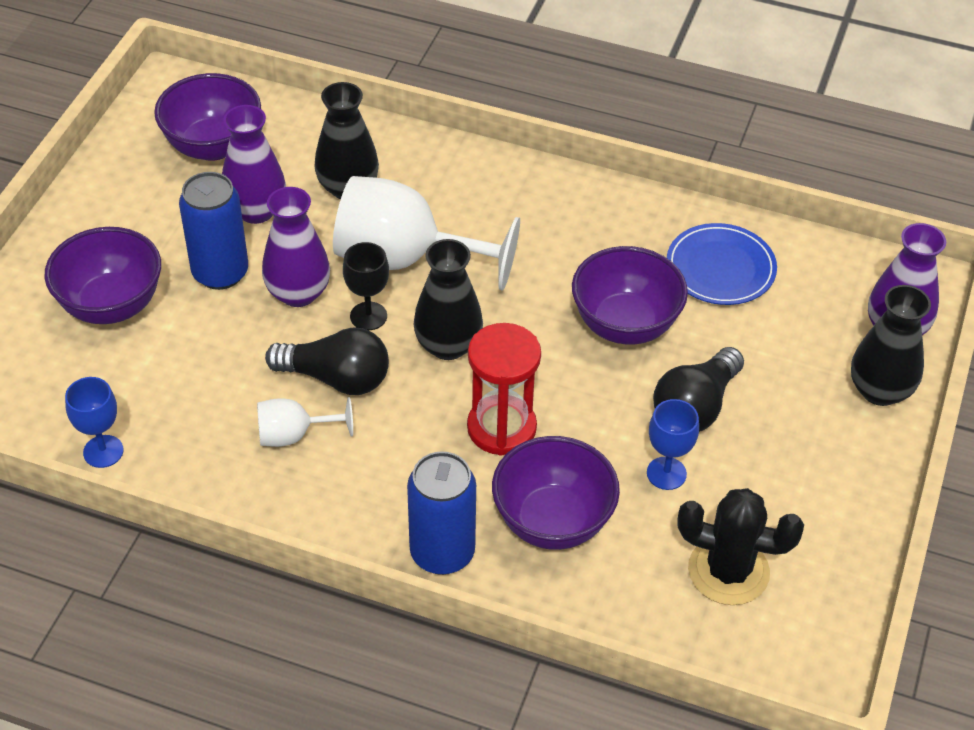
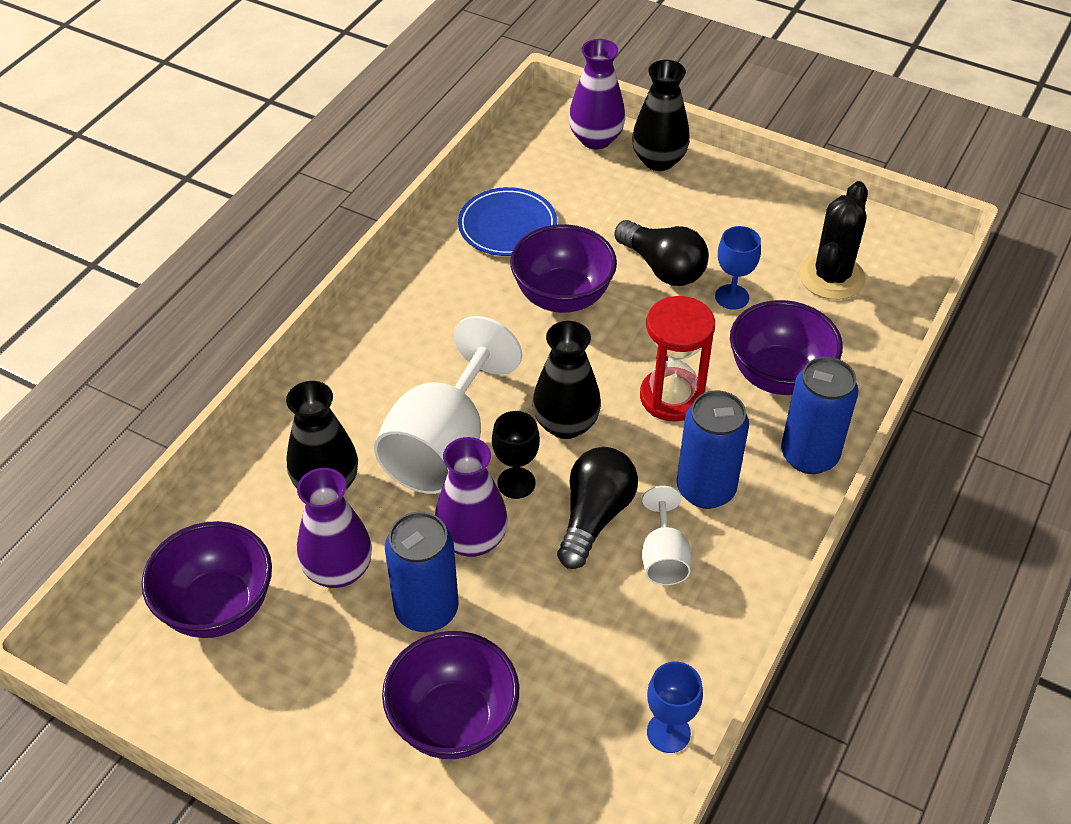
camera: 80 degrees left, 0 degrees up
(382, 464) = (706, 489): none -> blue can

